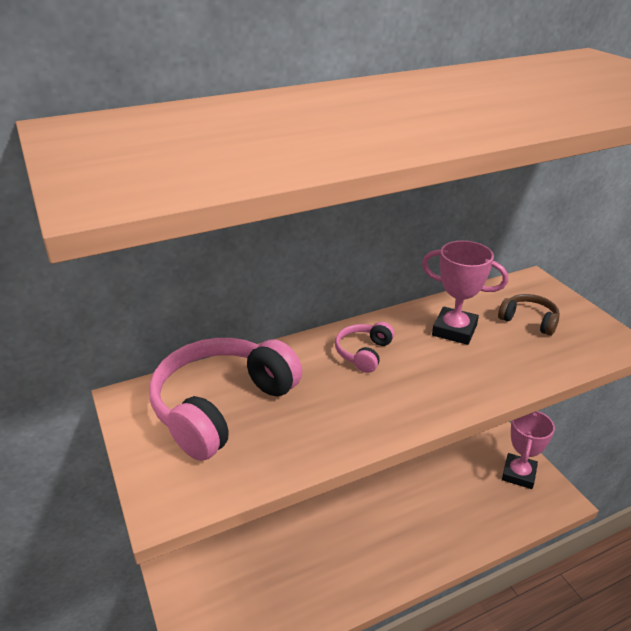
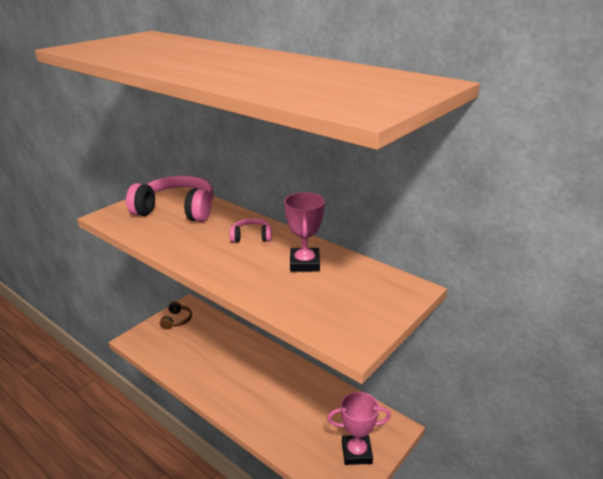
camera: 65 degrees right, 5 degrees down
(529, 320) = (346, 293): brown headphones -> brown headphones (177, 320)

